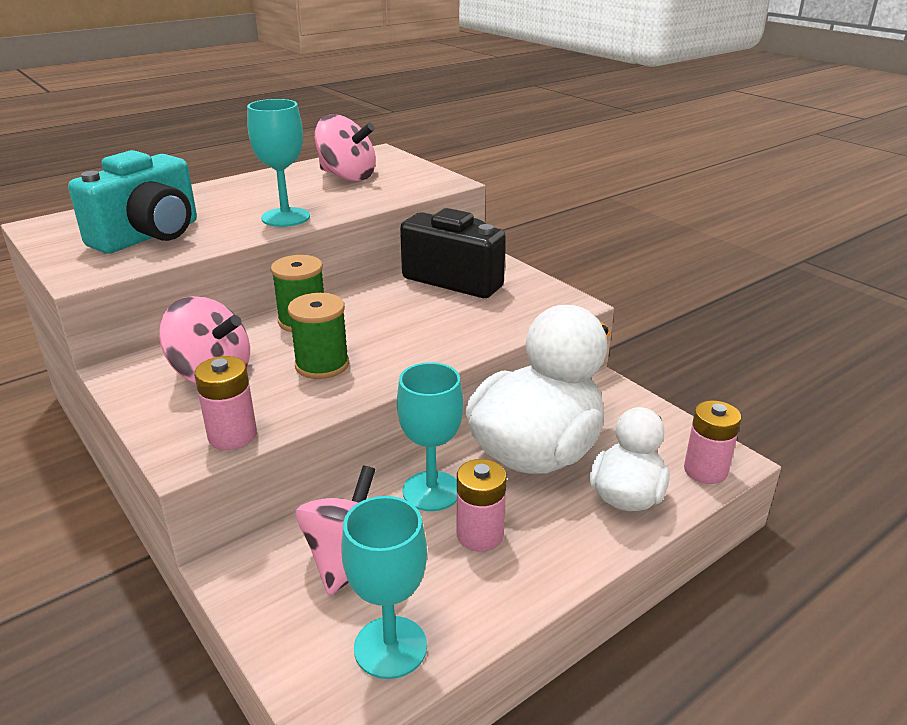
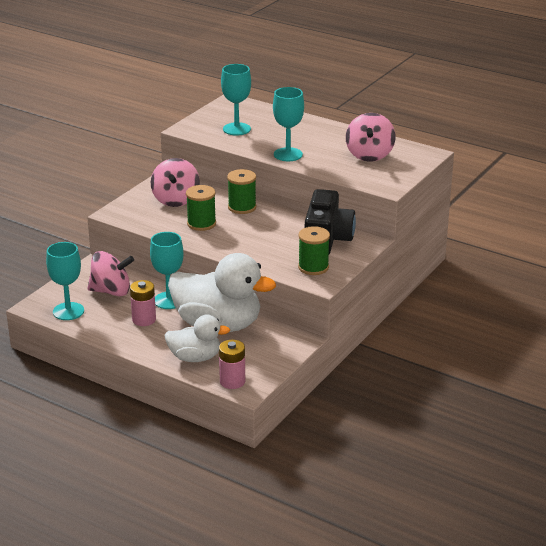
camera: 70 degrees right, 0 degrees up
(149, 236) = (236, 129): turquoise camera -> turquoise goblet
(232, 436) = (131, 219): pink battery -> none
(525, 301) = (313, 267): none -> green spool

